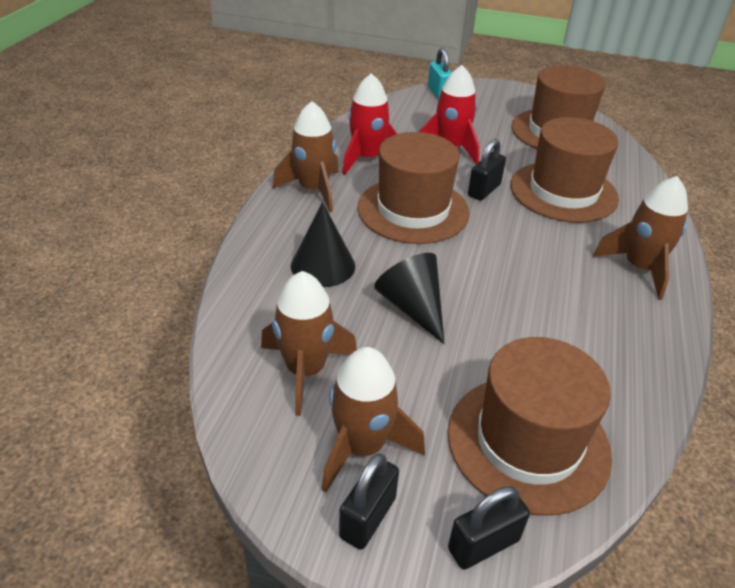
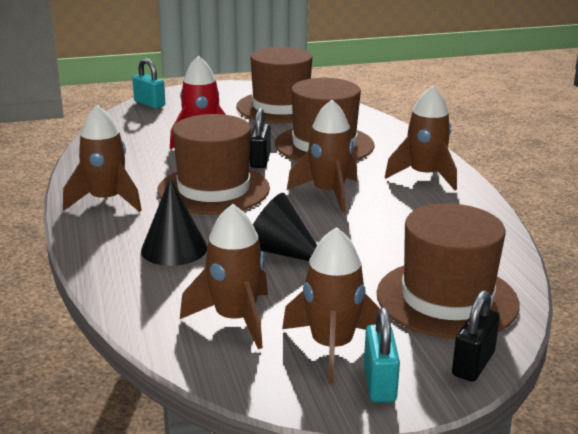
camera: 30 degrees left, 15 degrees down
(367, 158) = (133, 165): red rocket -> none
(368, 517) = (379, 383): black padlock -> turquoise padlock
(517, 254) = (328, 193): none -> brown rocket

